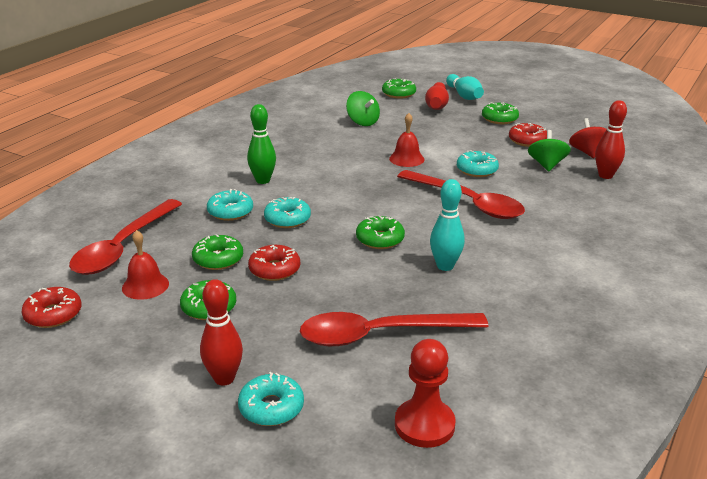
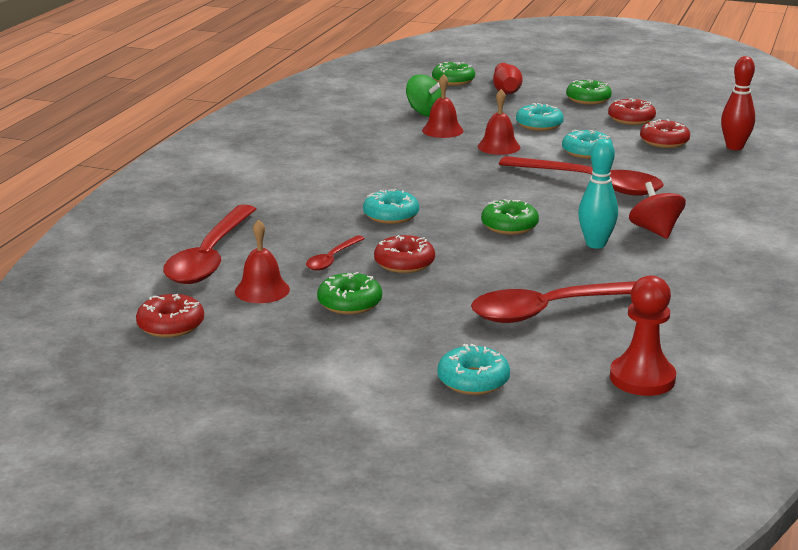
camera: 10 degrees left, 5 degrees down
(218, 259) = (332, 259): green donut -> red spoon
(224, 378) = (406, 362): red bowling pin -> none
(230, 212) = (318, 213): turquoise donut -> turquoise donut (539, 125)
(263, 180) = (338, 180): green bowling pin -> none
(368, 139) = (442, 130): none -> red bell
(464, 95) = (534, 78): turquoise bowling pin -> none
(546, 165) = (664, 141): green spinning top -> red donut
(587, 152) = (704, 126): red spinning top -> red spinning top (655, 231)

